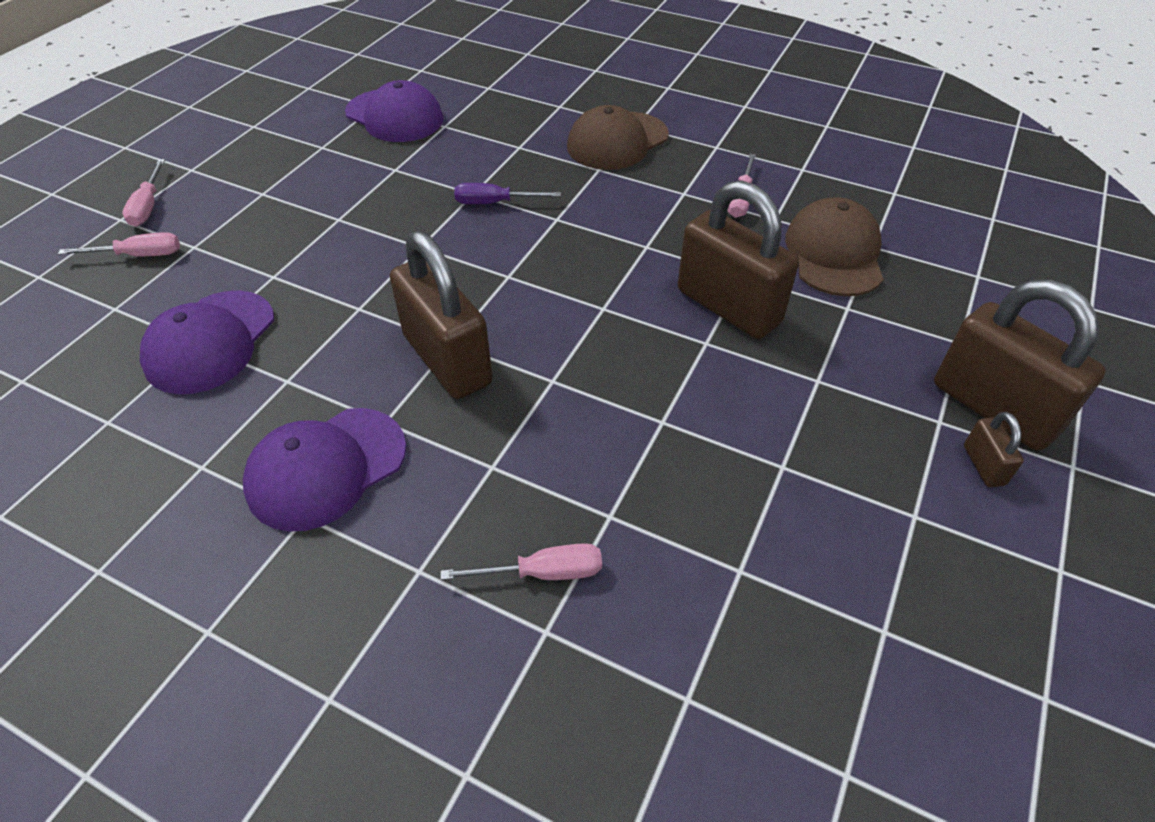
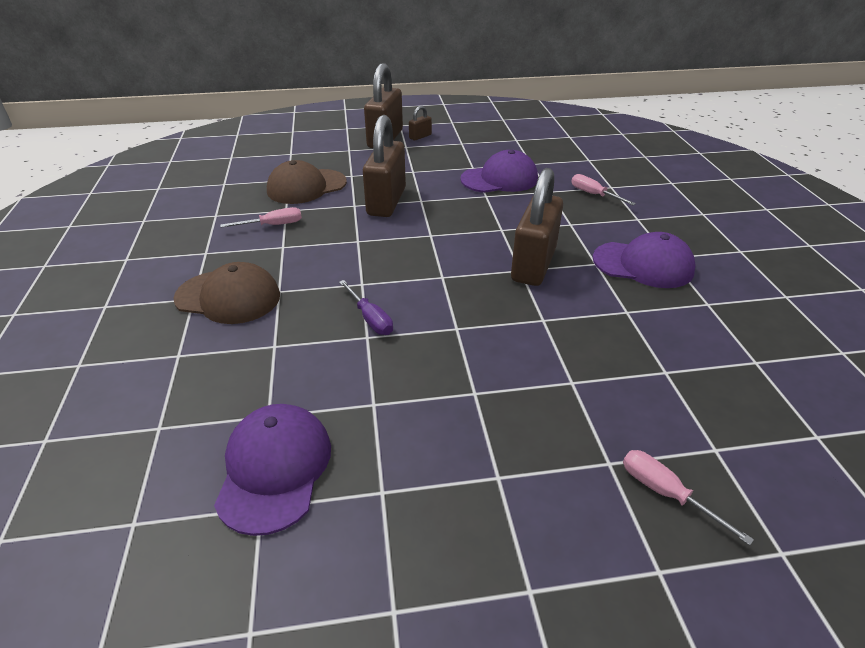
camera: 125 degrees left, 10 degrees down
(148, 206) = (618, 563): pink screwdriver -> none
(210, 342) = (656, 365): purple cap -> purple cap (499, 179)

